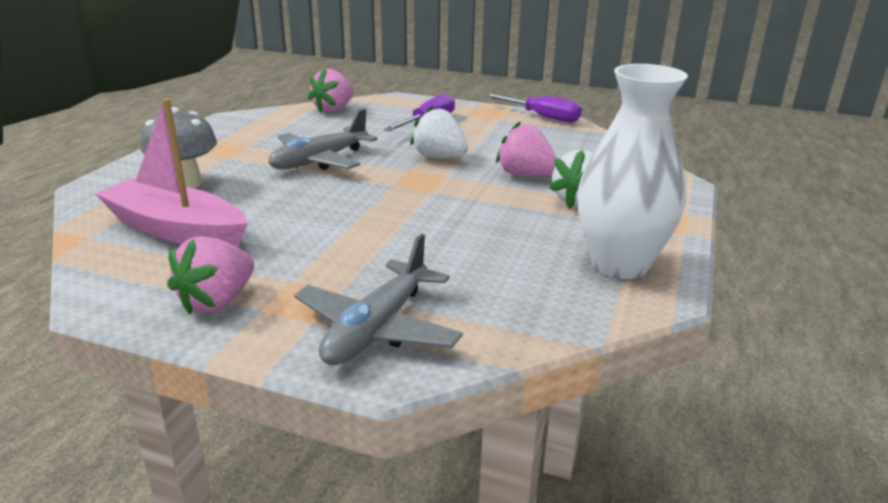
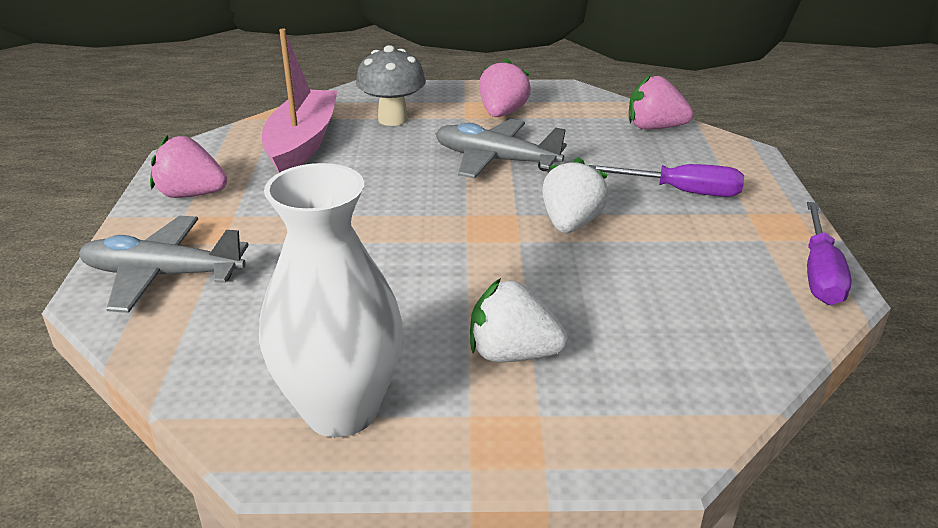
camera: 70 degrees right, 5 degrees up
(525, 175) = (567, 296): pink strawberry -> pink strawberry (502, 113)

